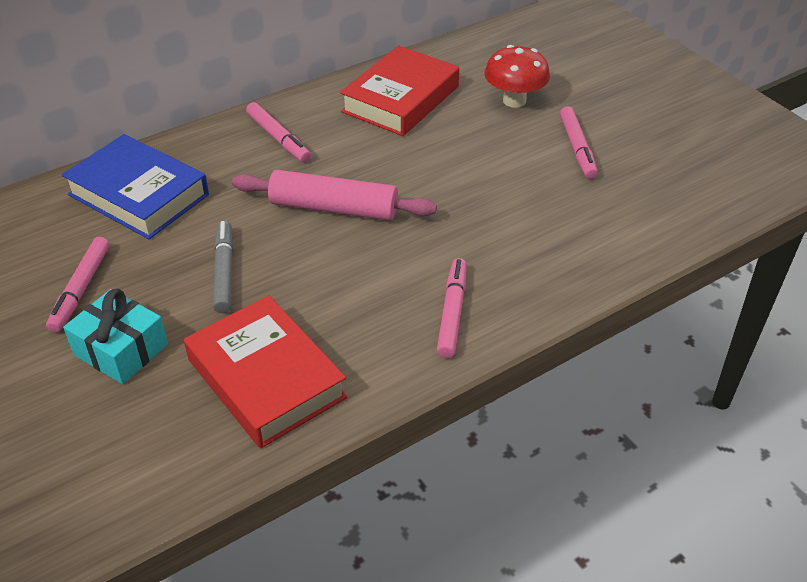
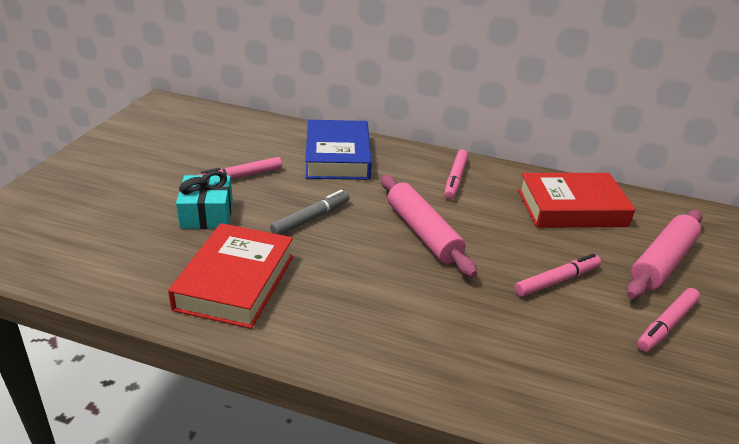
camera: 50 degrees right, 10 degrees down
(452, 313) = (389, 342): pink marker -> pink marker (557, 281)
(514, 101) = (662, 262): red mushroom -> pink rolling pin

